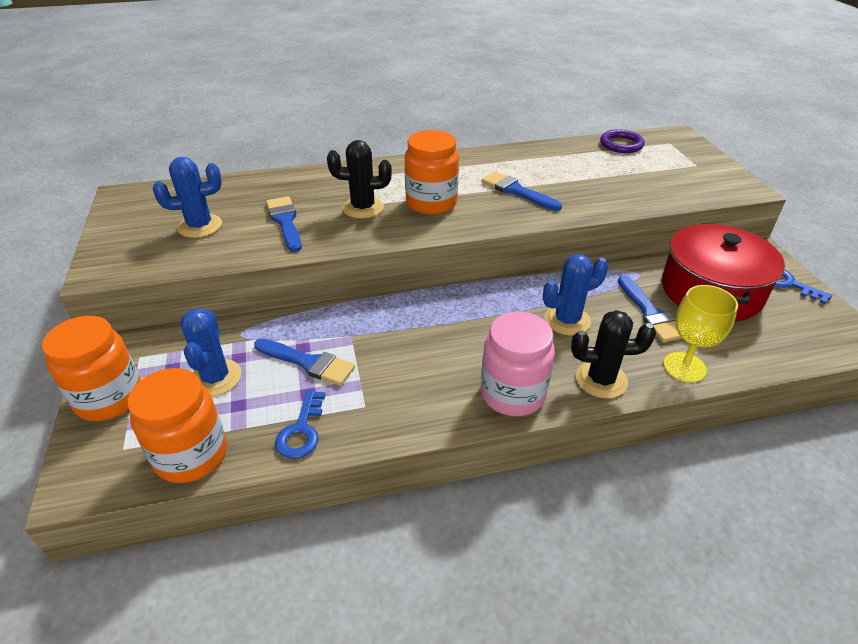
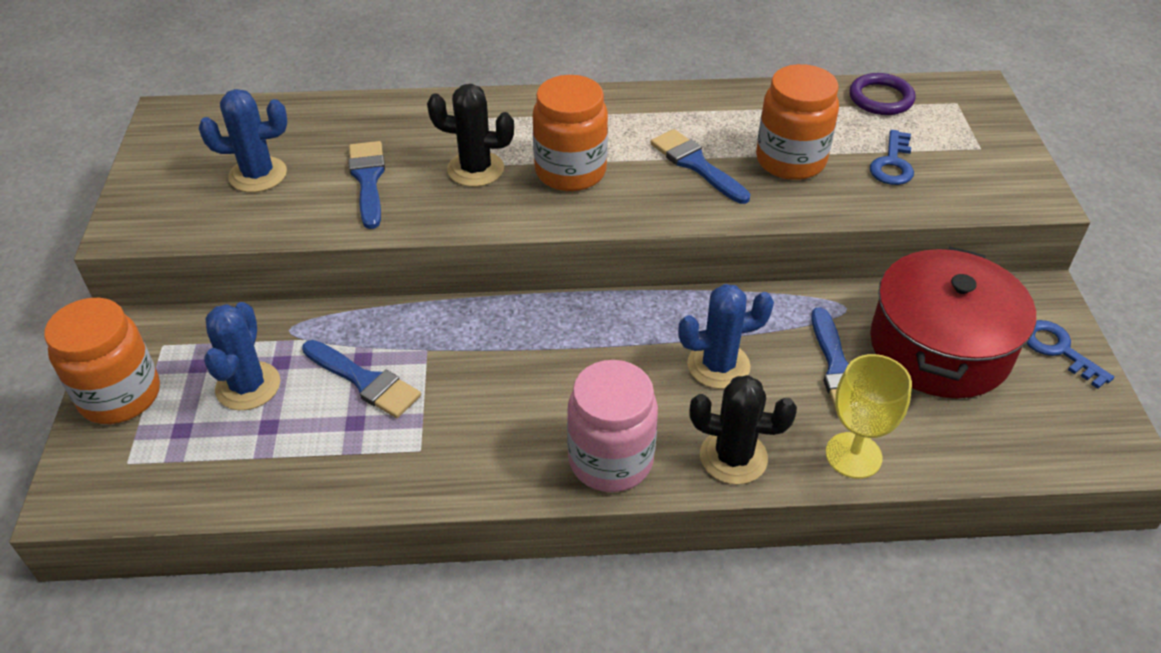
camera: 10 degrees right, 5 degrees up
(191, 455) = (203, 482): orange jar -> orange jar (790, 161)
(302, 430) = (337, 470): blue key -> blue key (893, 164)

